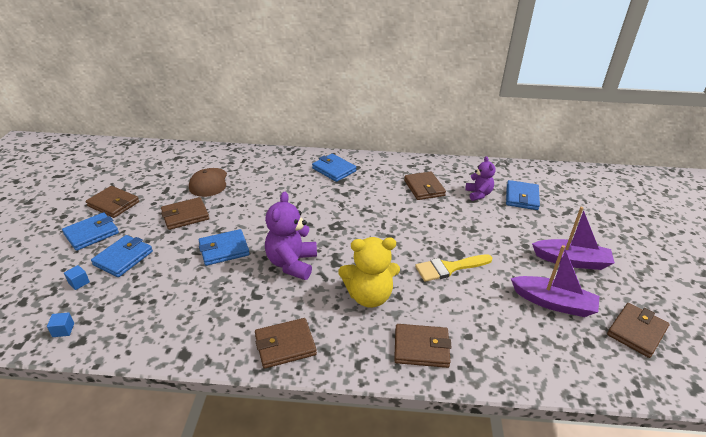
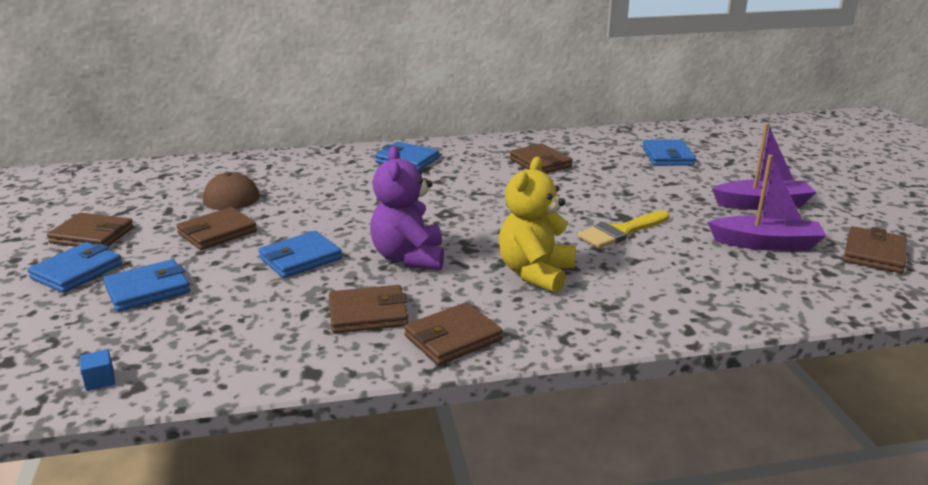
camera: 15 degrees left, 10 degrees down
(79, 282) = (91, 326): blue cube -> none
(123, 258) = (148, 289): blue wallet -> blue wallet turned 45 degrees clockwise
(369, 296) = (535, 273): yellow teddy bear -> yellow teddy bear turned 135 degrees clockwise
(421, 348) = (634, 310): brown wallet -> brown wallet (368, 314)
(478, 194) = (613, 160): purple teddy bear -> none

